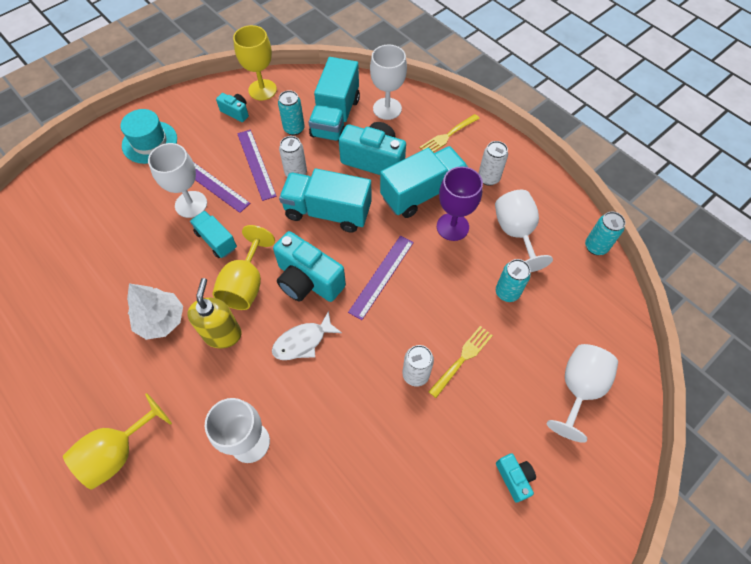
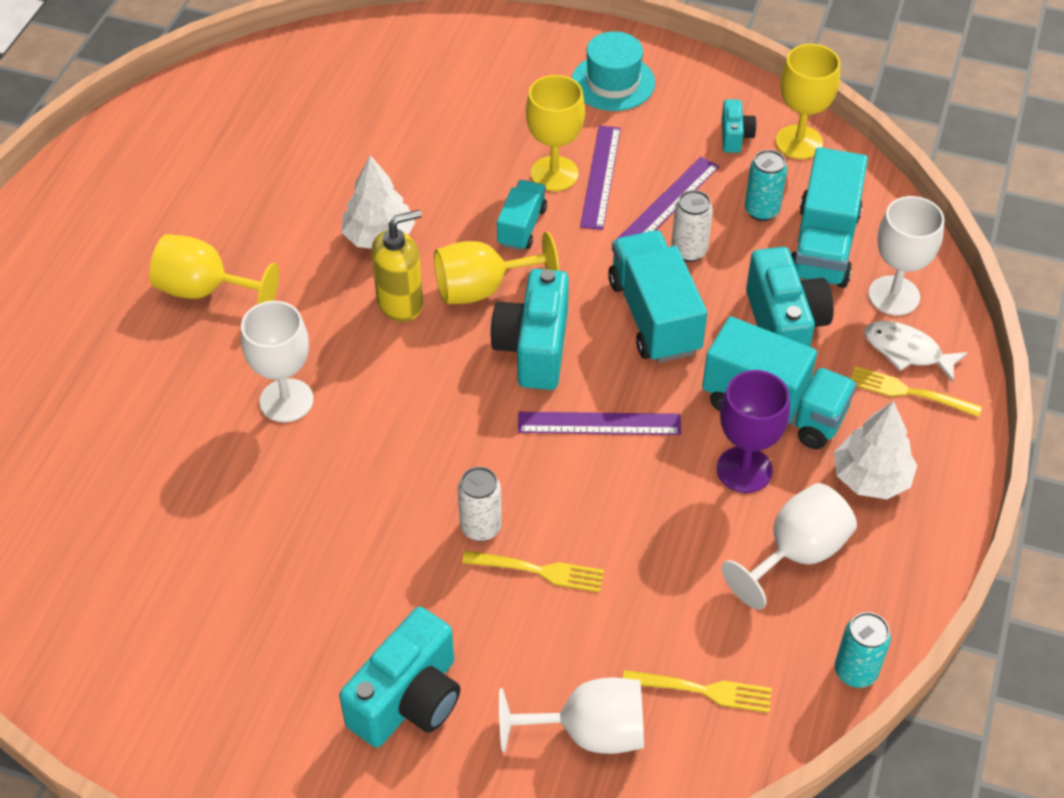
camera: 60 degrees right, 10 degrees down
(191, 204) = (554, 174): white goblet -> yellow goblet
(303, 341) = (445, 386): white fish -> white fish (907, 351)
(335, 117) = (823, 245): turquoise truck -> turquoise truck turned 60 degrees counterclockwise
(488, 178) = (871, 478): white can -> white tree
(507, 292) = (683, 583): turquoise can -> none
(514, 478) = (408, 699): turquoise camera -> turquoise camera, size x1.97
(577, 319) = (703, 690): none -> yellow fork

